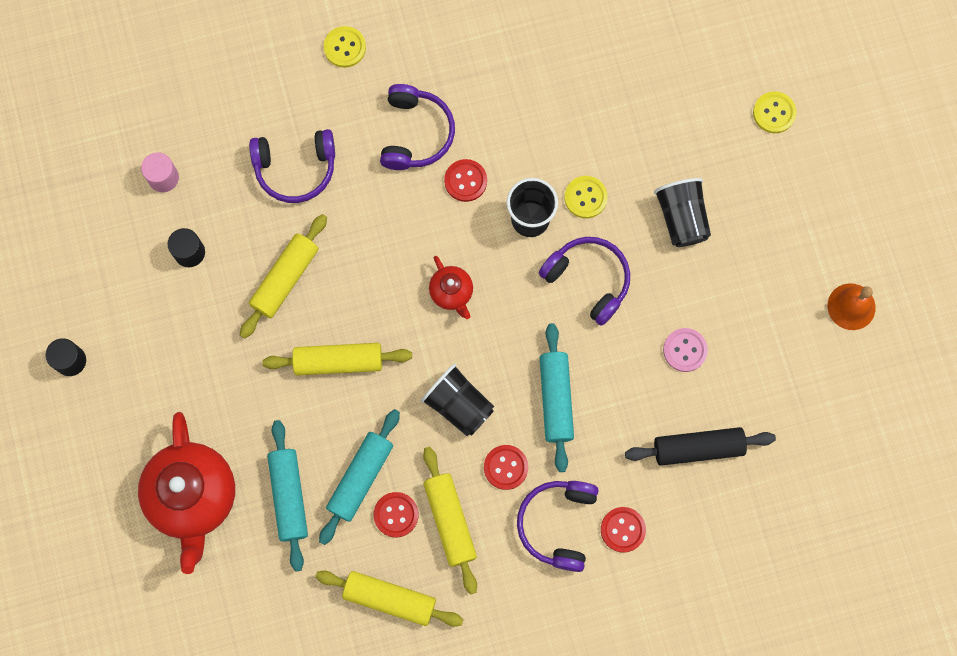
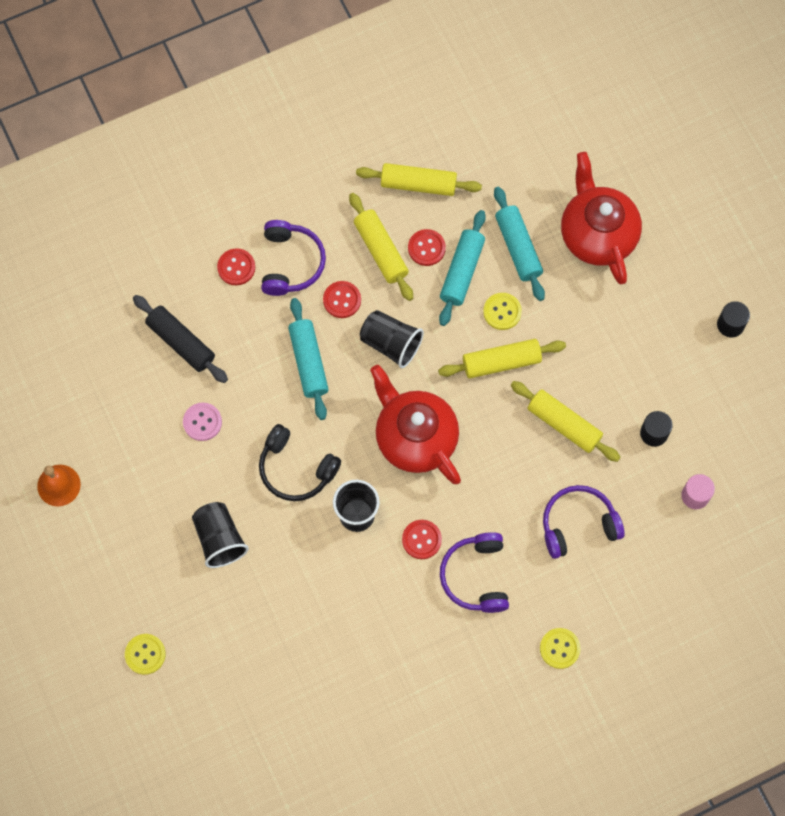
camera: 170 degrees right, 5 degrees down
(285, 279) = (564, 424): yellow rolling pin -> yellow rolling pin turned 75 degrees counterclockwise
(452, 292) = (415, 437): red teapot -> red teapot, size x2.09
(585, 197) = (310, 543): yellow button -> yellow button (502, 312)
(588, 280) = (296, 469): purple headphones -> black headphones
(698, 448) = (181, 342): black rolling pin -> black rolling pin turned 60 degrees clockwise

